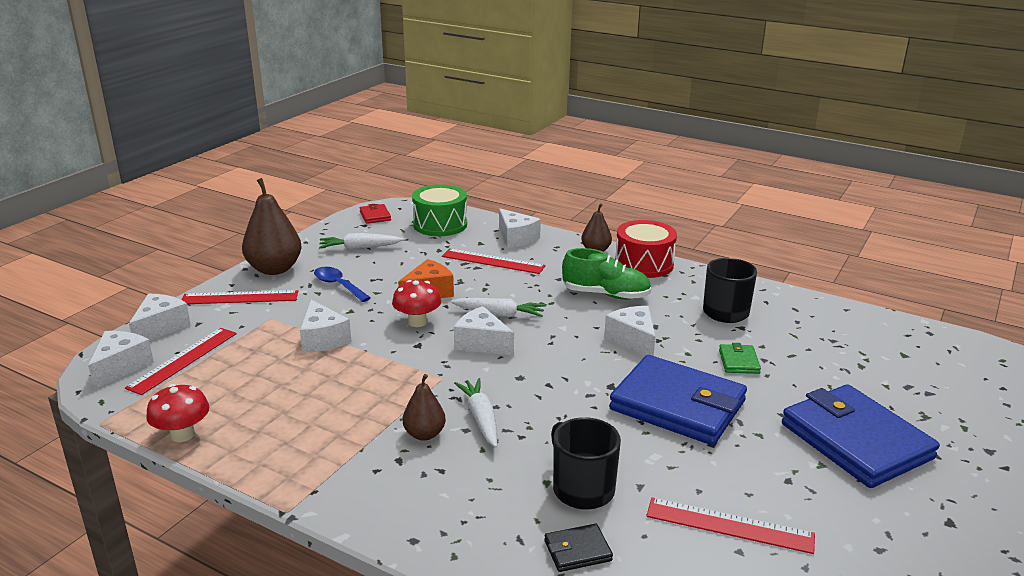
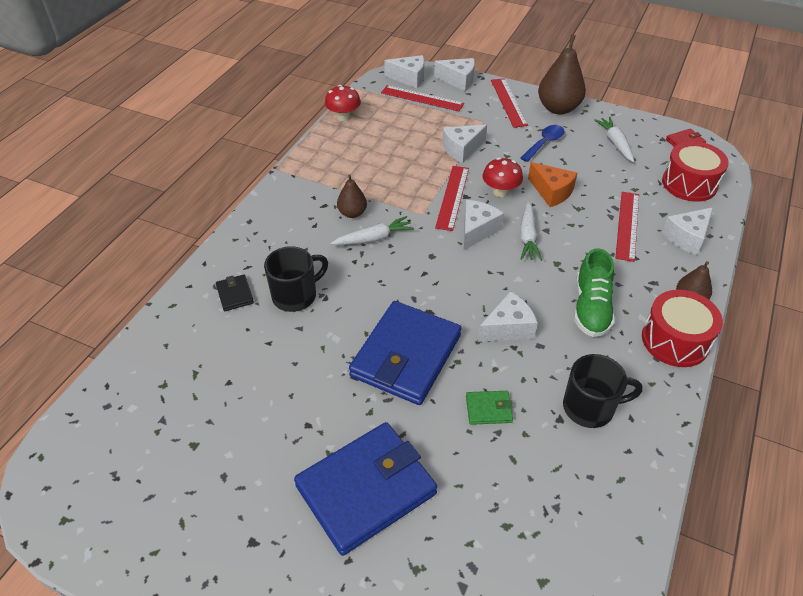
camera: 85 degrees right, 20 degrees up
(440, 224) = (689, 184): green drum -> red drum
(729, 525) = (255, 379): red ruler -> red ruler (452, 197)

